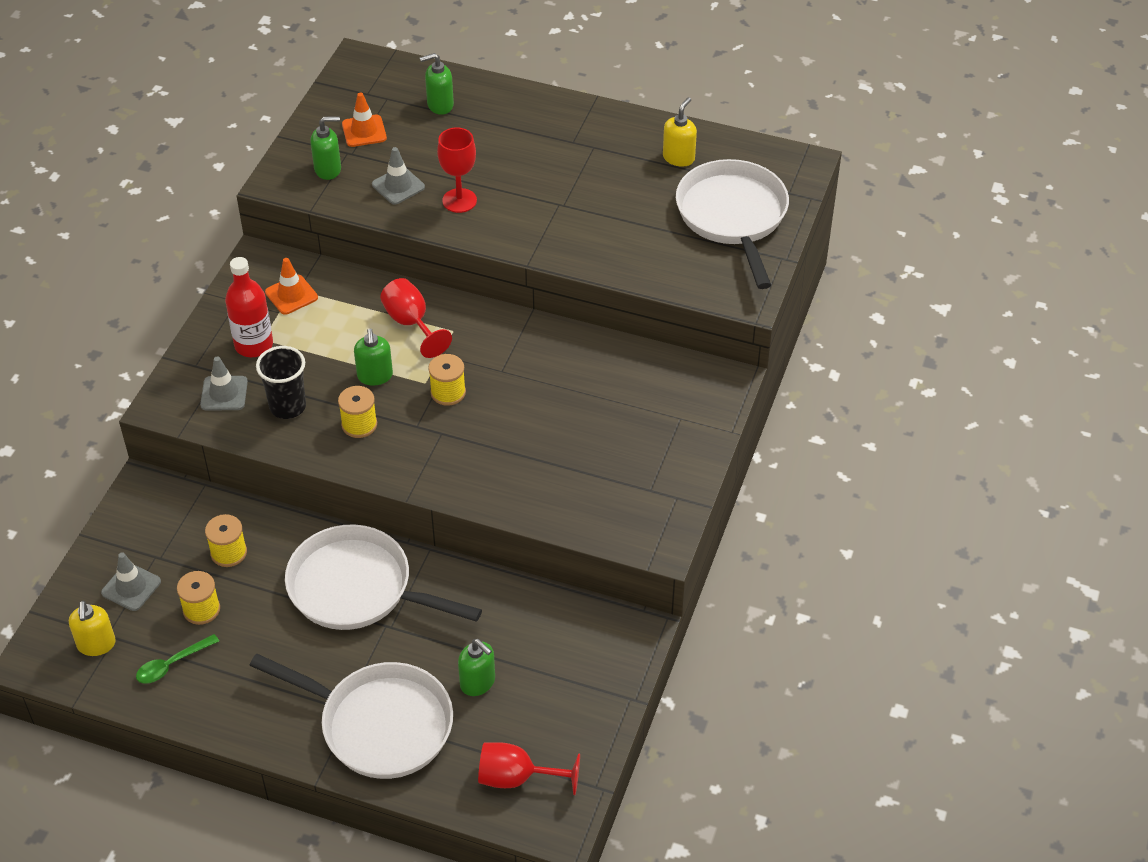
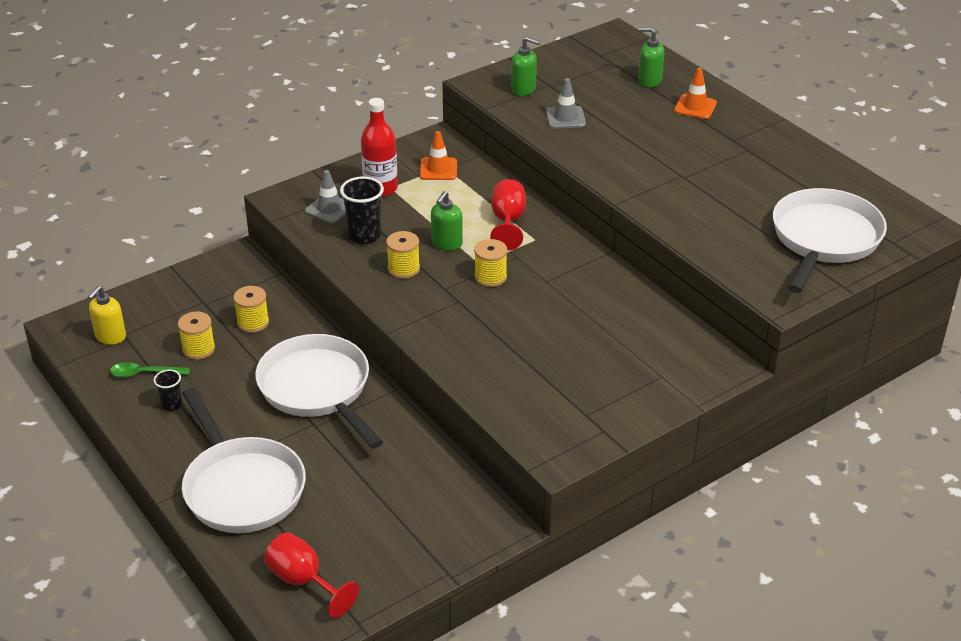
camera: 35 degrees right, 10 degrees down
(131, 587) = (168, 313): grey traffic cone -> none
(232, 681) = (172, 405): none -> black cup
(364, 131) = (574, 76): orange traffic cone -> orange traffic cone (695, 107)
(459, 200) = (603, 144): red goblet -> none
(478, 682) = (341, 498): green soap dispenser -> none
(678, 158) = (815, 182): yellow soap dispenser -> none

